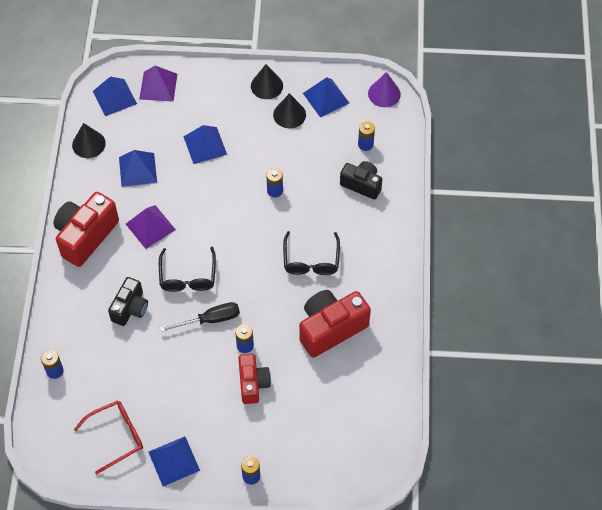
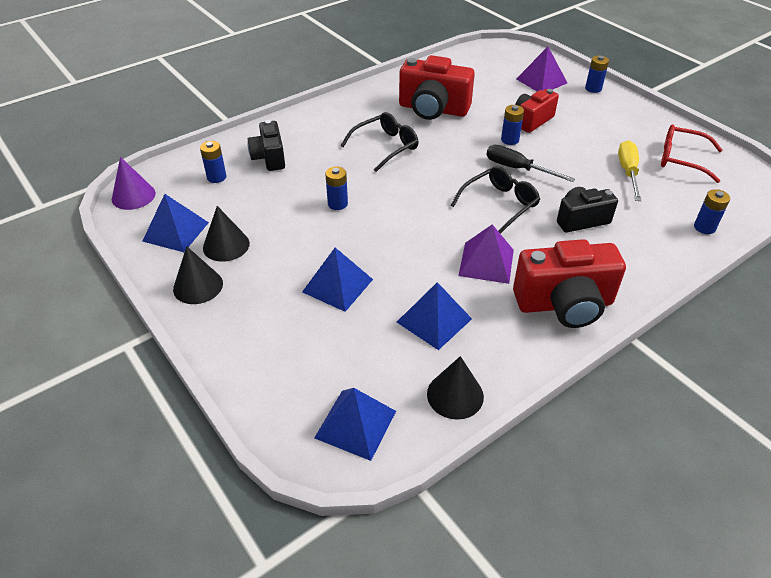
camera: 130 degrees left, 15 degrees down
(140, 385) = (628, 172): none -> yellow screwdriver
(158, 86) = (291, 388): purple pyramid -> purple pyramid (541, 81)
(174, 461) = (645, 123): blue pyramid -> none

